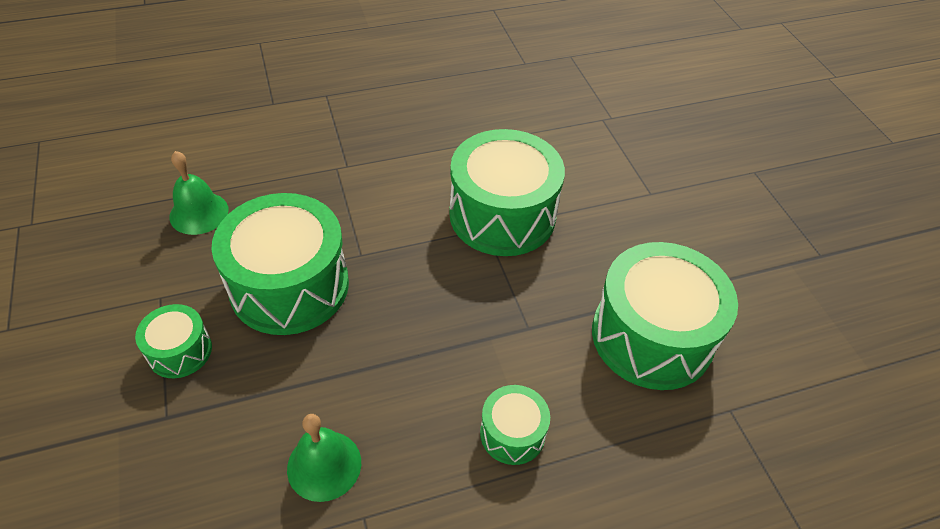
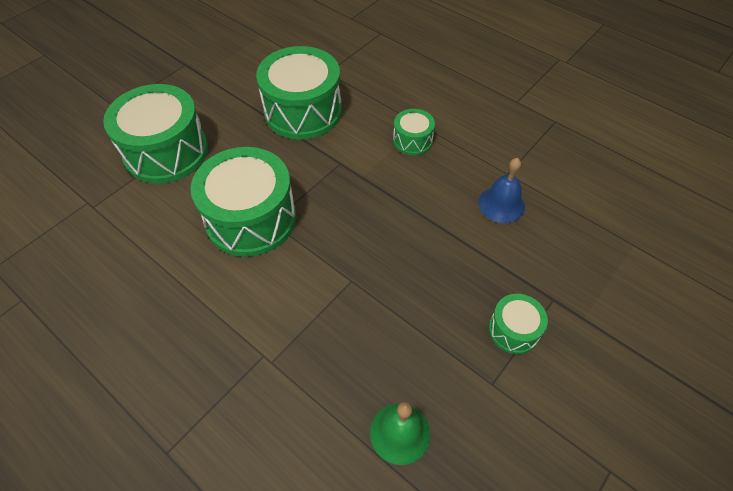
camera: 120 degrees left, 5 degrees up
(289, 286) = (412, 305): green drum -> green drum (166, 152)
(324, 465) = (501, 204): green bell -> blue bell

